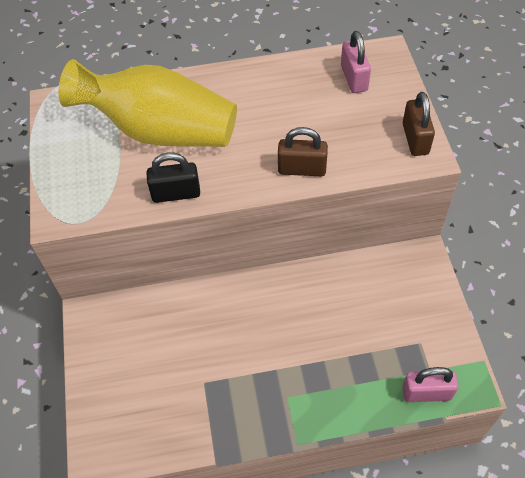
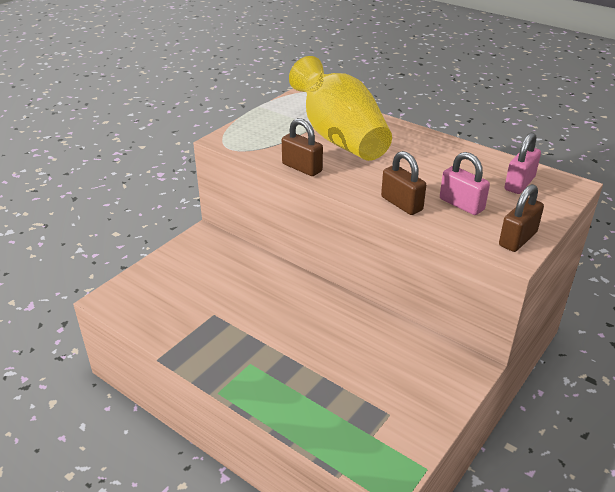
camera: 45 degrees right, 20 degrees down
(176, 193) = (302, 168): black padlock -> brown padlock
(426, 393) = (348, 446): pink padlock -> pink padlock (461, 204)

